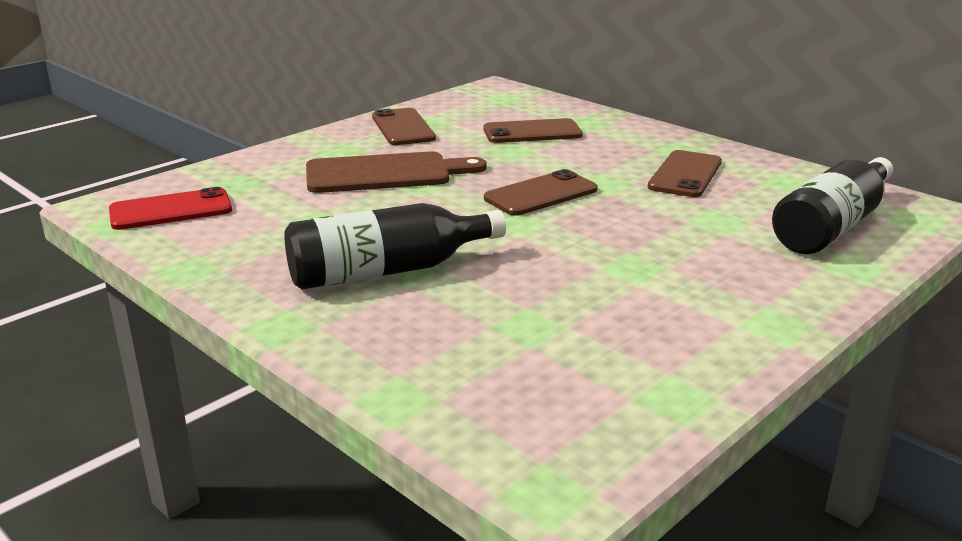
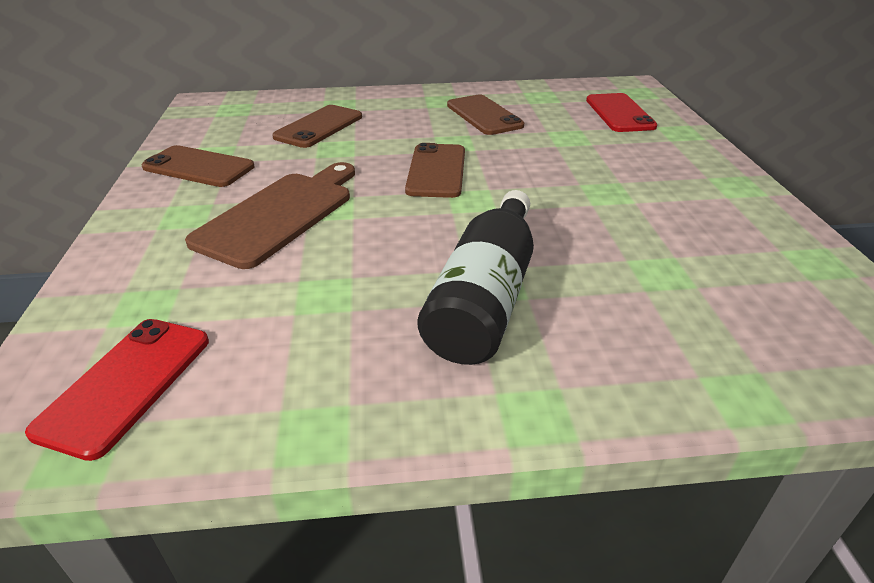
camera: 50 degrees left, 10 degrees up
(832, 226) = (619, 113): black bottle -> red phone

